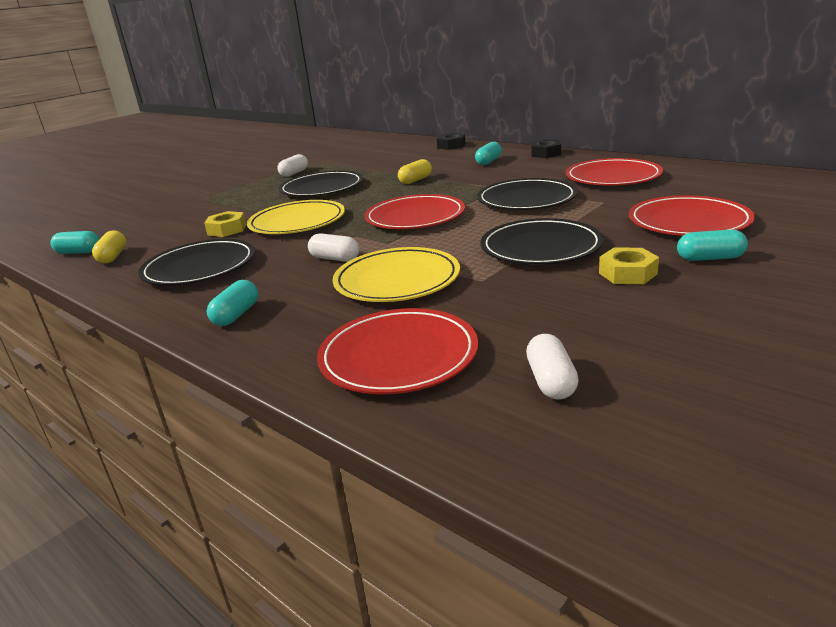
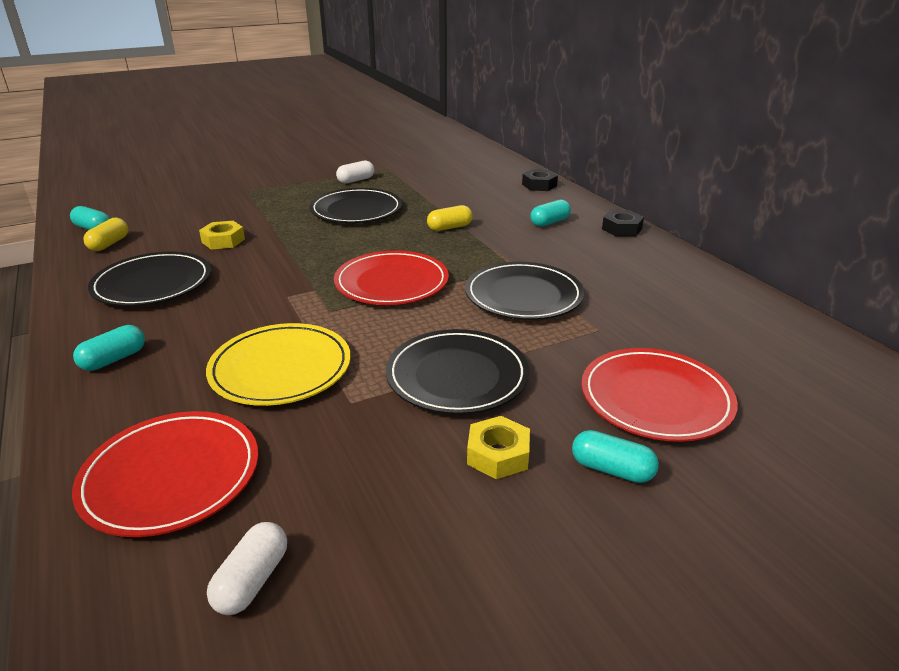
camera: 20 degrees right, 5 degrees up
(297, 222) = (287, 251): yellow plate -> none
(335, 259) = (263, 316): white capsule -> none
(613, 177) = (652, 292): red plate -> none

